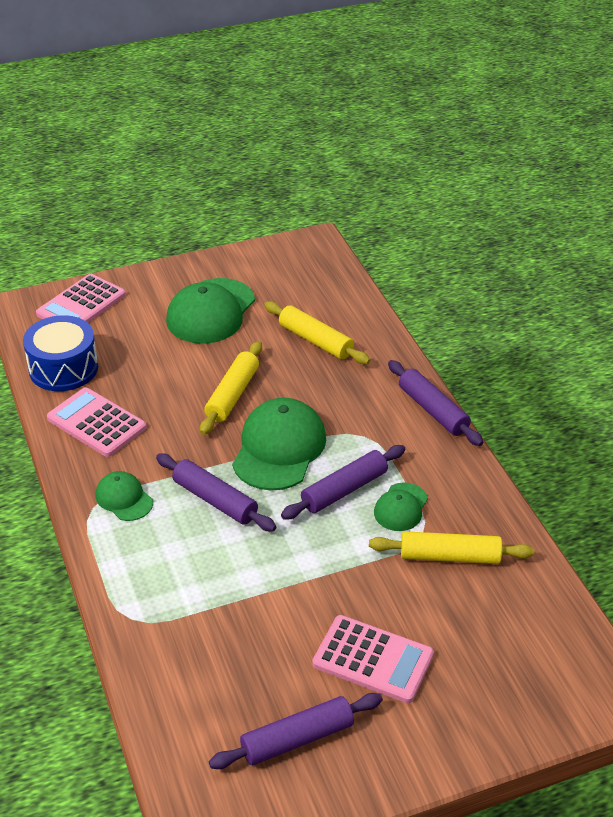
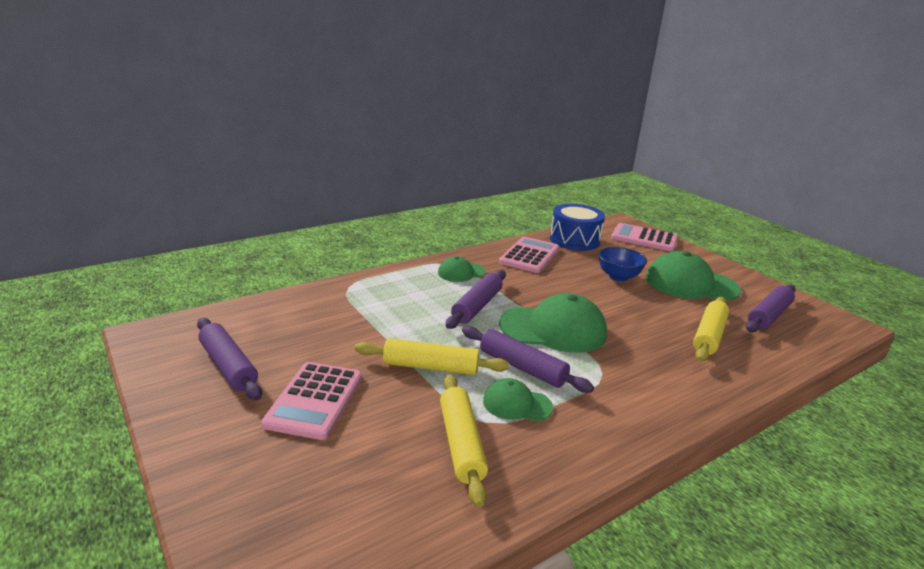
camera: 75 degrees right, 15 degrees down
(124, 498) = (461, 272): green cap -> green cap turned 150 degrees counterclockwise
(178, 362) = (618, 277): none -> blue bowl
(232, 395) = (601, 302): yellow rolling pin -> yellow rolling pin (430, 367)
(433, 410) = (676, 417): purple rolling pin -> purple rolling pin (769, 316)

